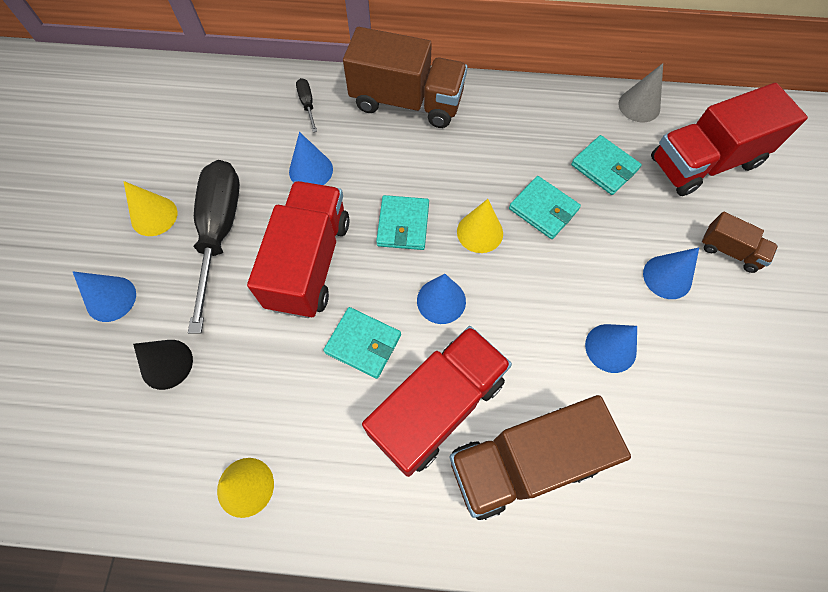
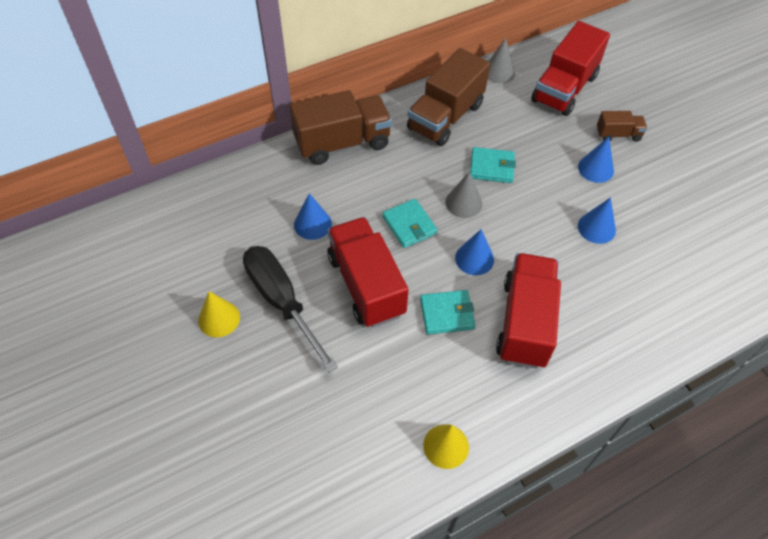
camera: 35 degrees left, 10 degrees down
(111, 299) = (238, 392): blue cone -> none
(166, 364) = (322, 408): black cone -> none
(307, 104) = (269, 180): black screwdriver -> none
(480, 232) = (463, 203): yellow cone -> grey cone
(523, 462) = (600, 322): brown truck -> brown truck (445, 117)
(604, 167) = (508, 121): turquoise wallet -> none

